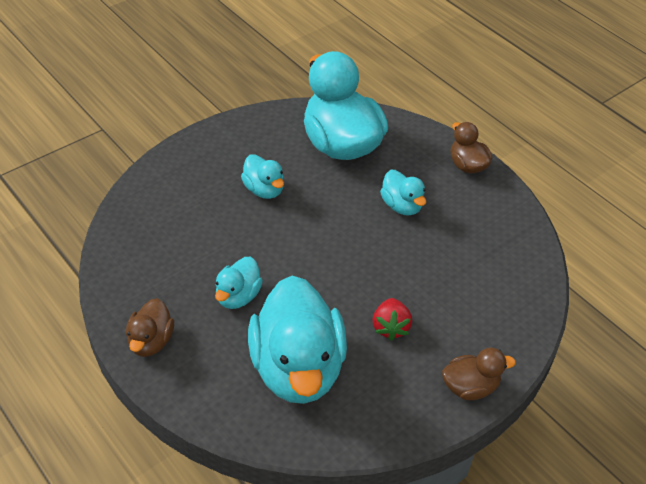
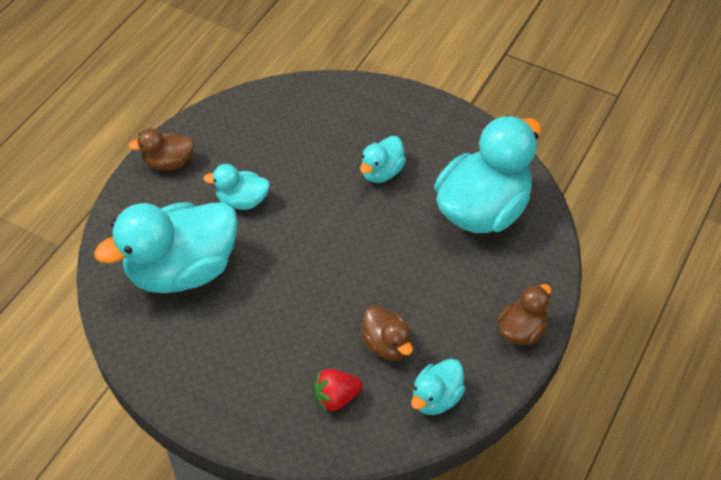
camera: 70 degrees right, 5 degrees up
(390, 327) = (258, 325): red strawberry -> red strawberry (336, 397)
(401, 206) = (423, 288): turquoise duck -> turquoise duck (436, 398)
(470, 387) = (215, 411): brown duck -> brown duck (387, 345)

